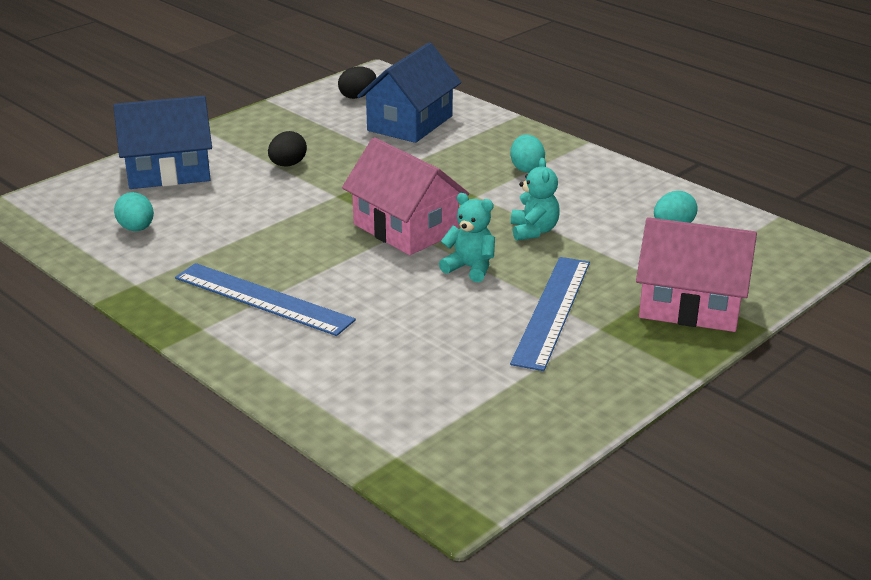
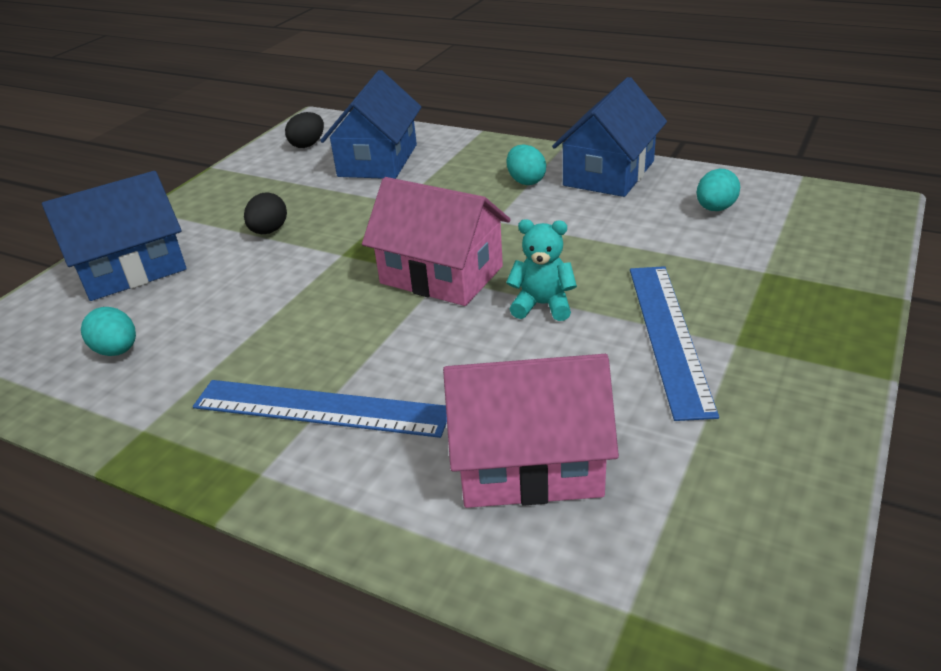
camera: 15 degrees left, 5 degrees up
(533, 231) = (580, 246): turquoise teddy bear -> none
(605, 177) = (609, 173): none -> blue house
(690, 306) = (806, 292): pink house -> pink house (529, 463)

